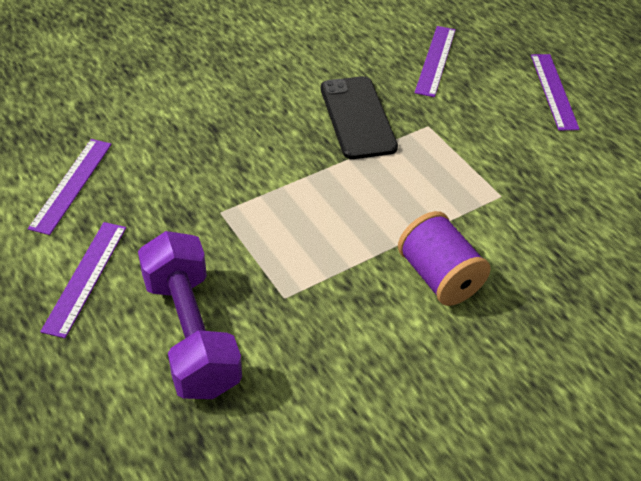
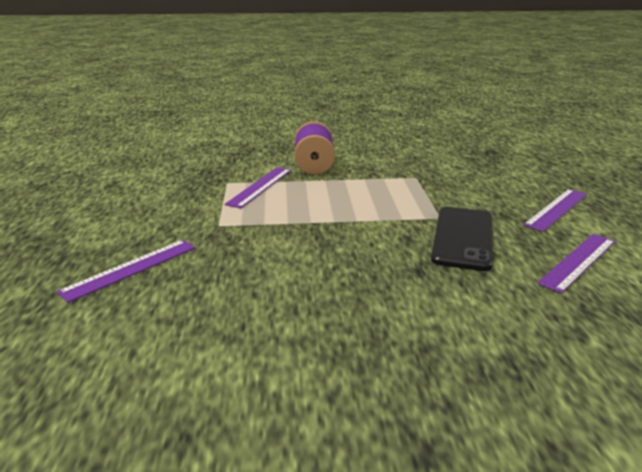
camera: 150 degrees left, 20 degrees down
(191, 333) = (482, 177): purple dumbbell -> none
(357, 117) = (271, 244): black phone -> black phone (463, 238)
(553, 91) = (80, 220): purple ruler -> purple ruler (260, 186)

